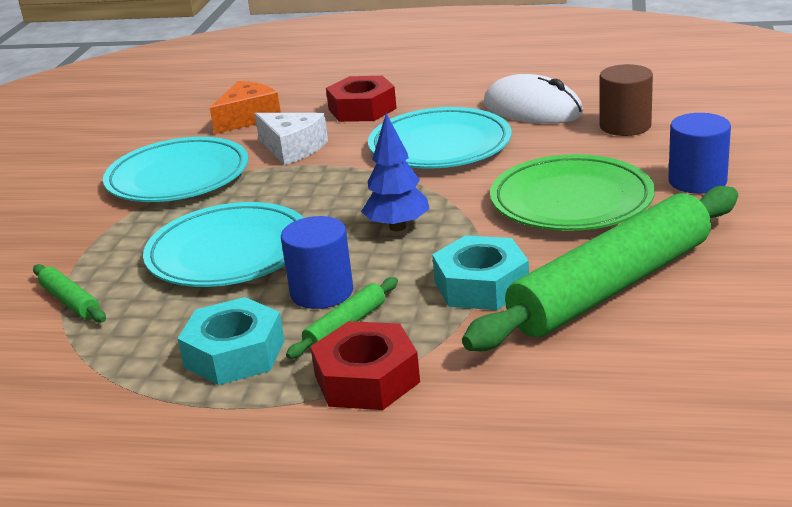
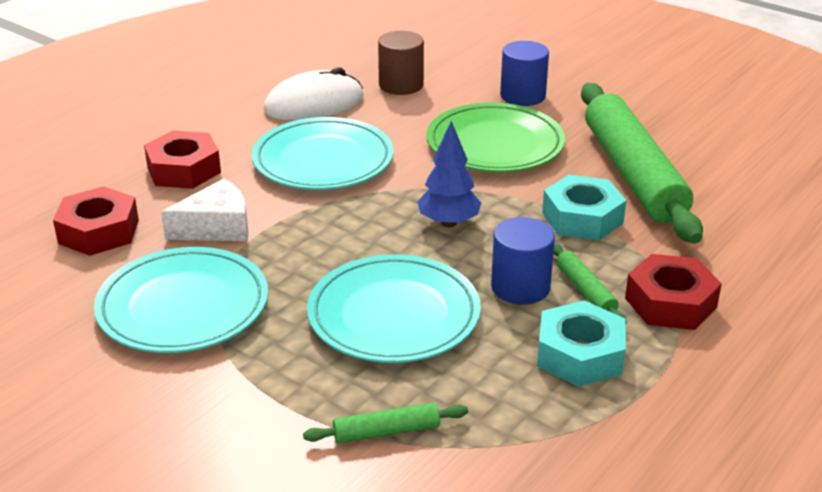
camera: 65 degrees left, 5 degrees up
(248, 118) = (98, 231): orange cheese -> red nut

